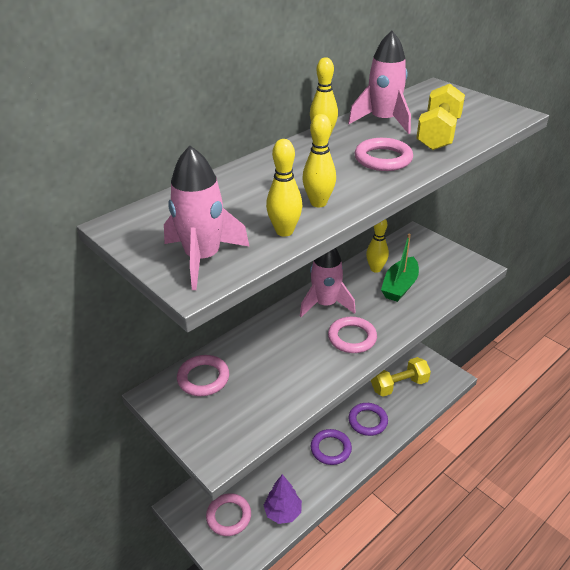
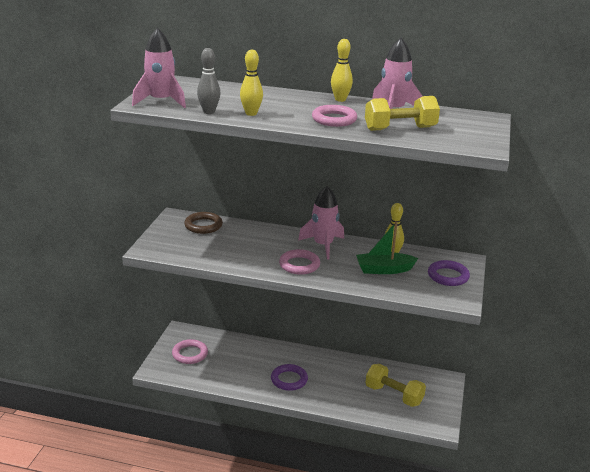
camera: 55 degrees right, 10 degrees down
(203, 378) = (203, 225): pink ring -> brown ring
(283, 512) = (213, 376): purple tree -> none
(284, 231) = (209, 112): yellow bowling pin -> grey bowling pin
(367, 421) = (335, 390): purple ring -> purple ring (448, 276)

